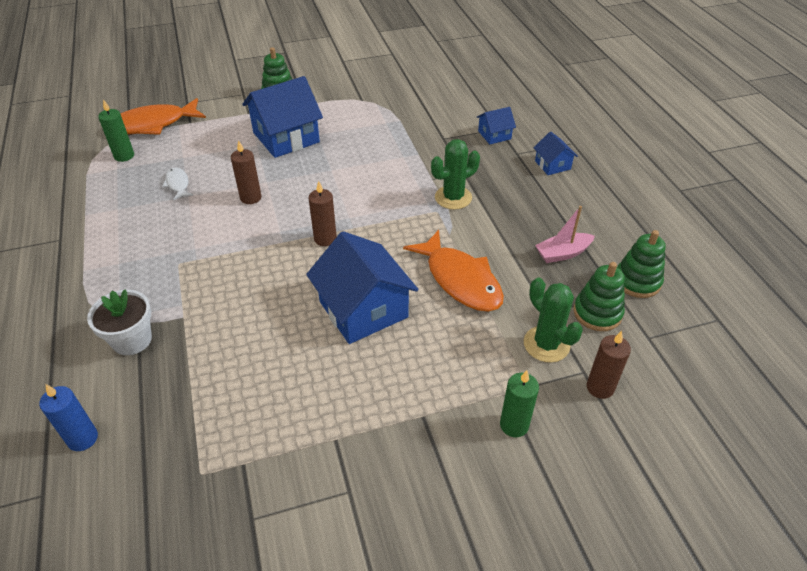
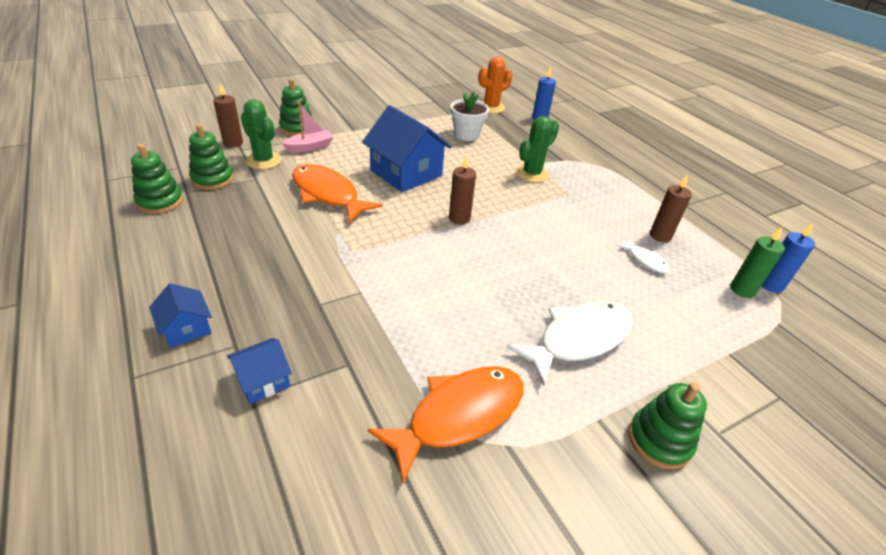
camera: 165 degrees right, 5 degrees down
(94, 157) = (770, 285): none -> blue candle
(132, 340) = (556, 152): white flower pot -> white flower pot (466, 135)
(149, 486) = (491, 107): none -> orange cactus
(152, 125) = (772, 343): orange fish -> orange fish (459, 415)
(250, 198) = (557, 251): brown candle -> brown candle (660, 236)
(286, 137) = (578, 339): blue house -> white fish
(453, 197) = (333, 268): green cactus -> green cactus (531, 174)
(514, 425) = (297, 128): green candle -> green stacking toy
(562, 253) = (223, 219): pink boat -> pink boat (310, 147)

